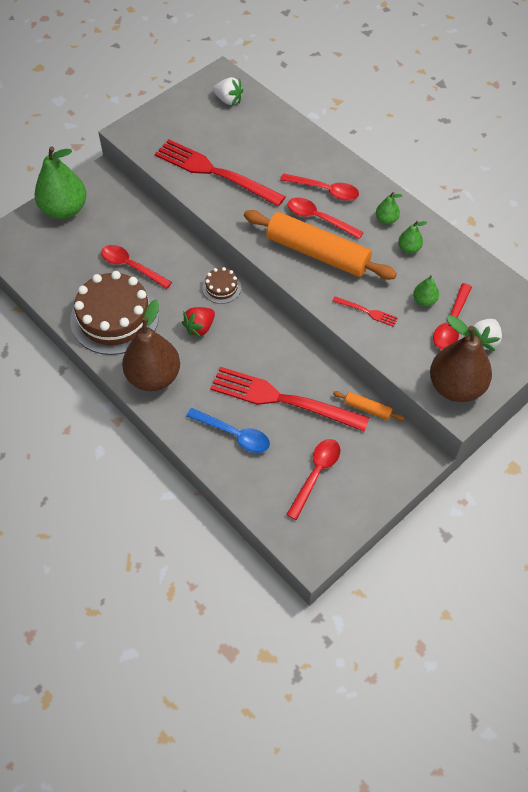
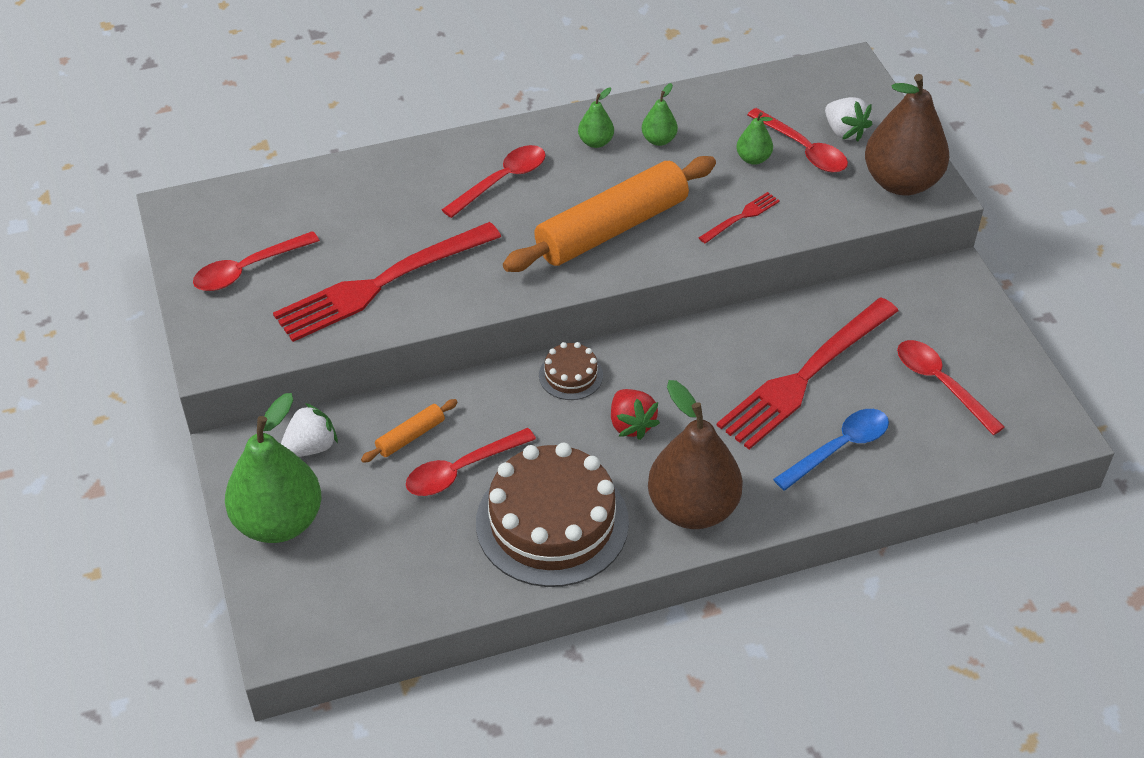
camera: 65 degrees left, 10 degrees down
(228, 100) = (241, 219): white strawberry -> white strawberry (311, 447)
(318, 218) = (549, 205): red spoon -> red spoon (247, 269)
(367, 409) = (862, 296): orange rolling pin -> orange rolling pin (410, 436)

